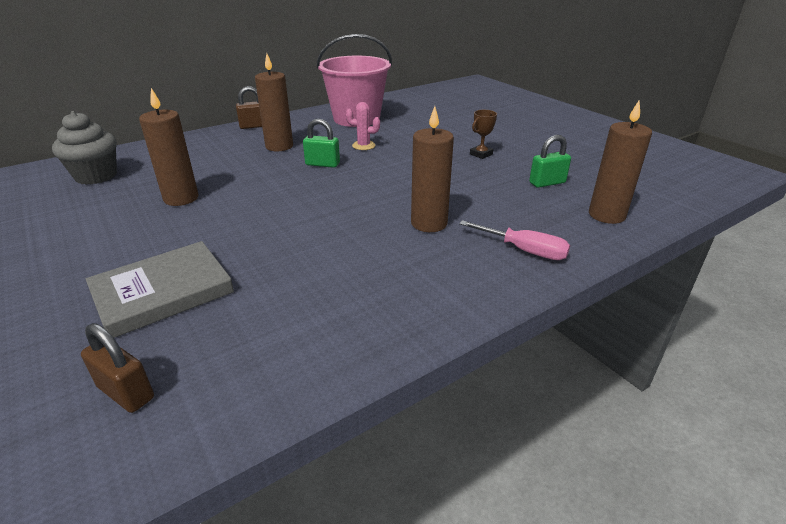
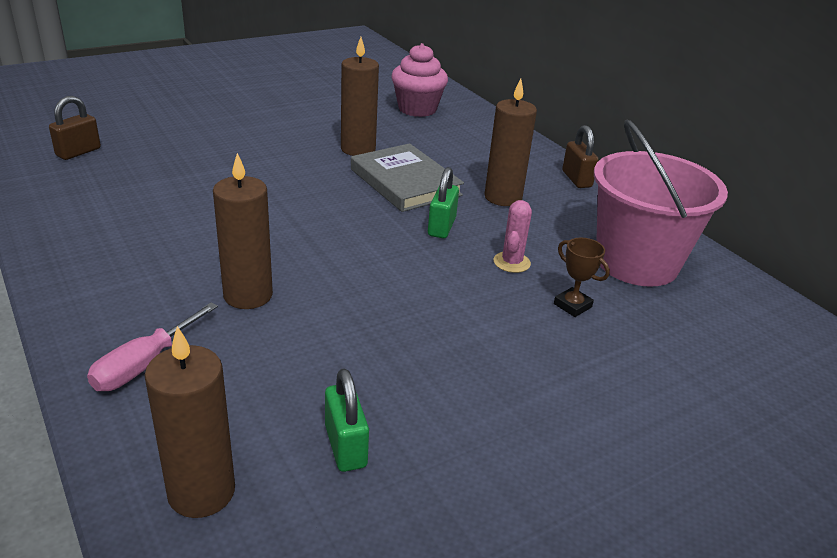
camera: 90 degrees right, 0 degrees up
(96, 176) = (417, 109): grey cupcake -> pink cupcake
(163, 292) = (189, 154): grey book -> grey book (405, 182)
(481, 154) = (481, 385): brown trophy -> brown trophy (572, 305)

